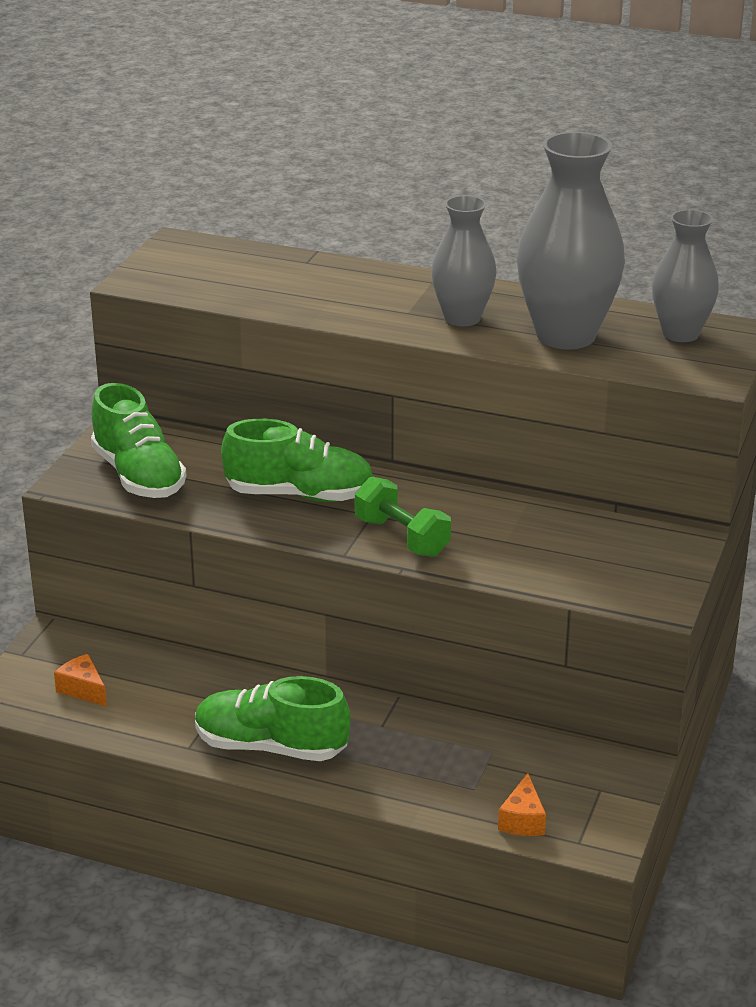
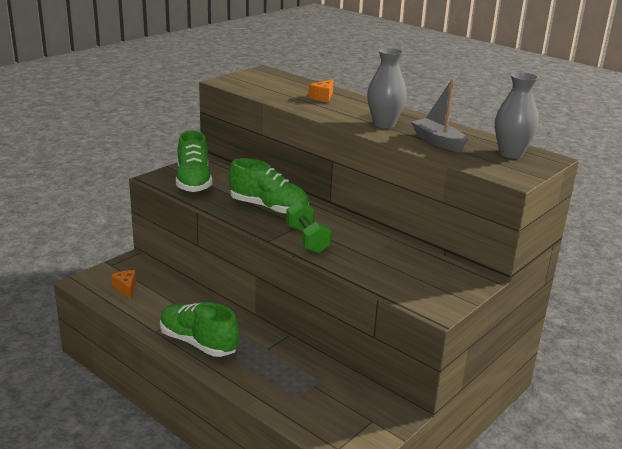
camera: 20 degrees right, 5 degrees down
(523, 820) = (312, 425): orange cheese -> orange cheese (322, 97)
(566, 335) = (438, 142): grey vase -> grey boat

